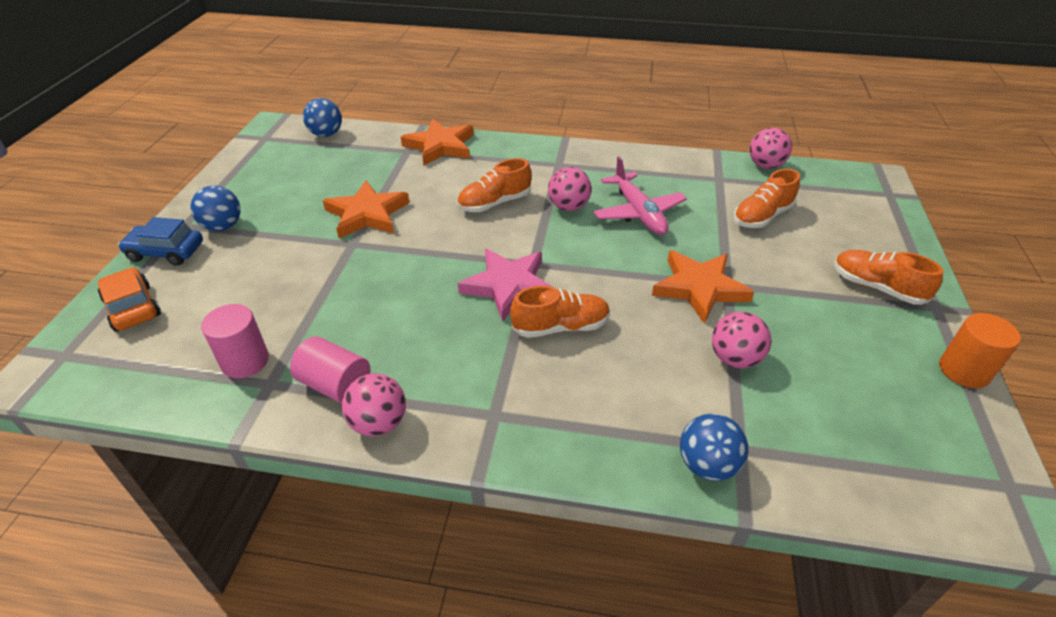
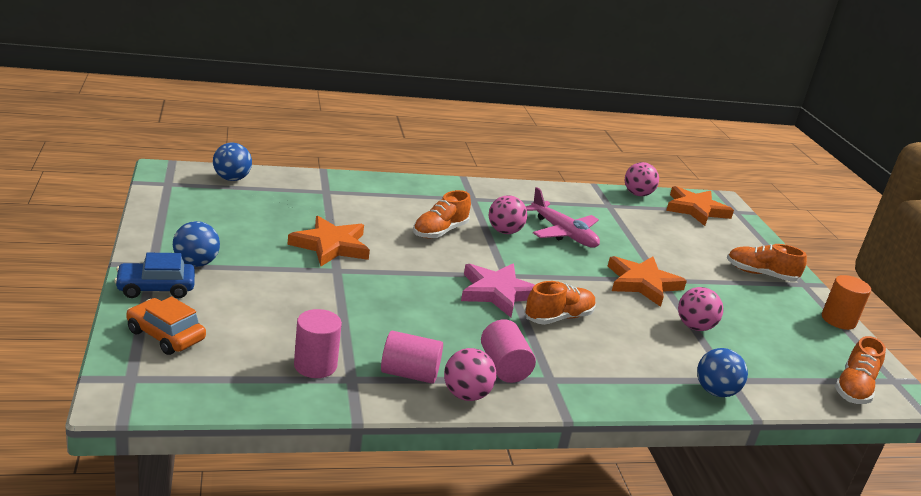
camera: 25 degrees left, 15 degrees down
(440, 146) = (354, 186): orange star -> orange star (696, 209)
(449, 389) = (504, 367): none -> pink cylinder
(762, 216) = (657, 231): orange shoe -> orange shoe (854, 388)

